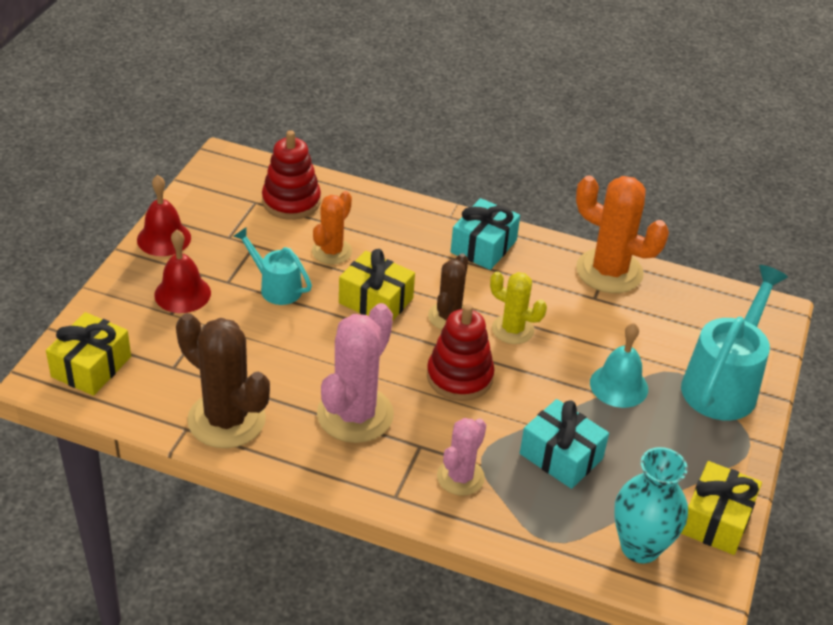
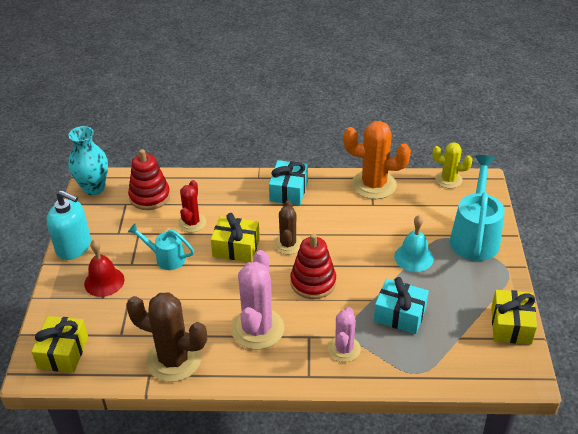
camera: 15 degrees left, 0 degrees up
(164, 238) = (74, 247): red bell -> turquoise soap dispenser
(331, 251) = (192, 223): orange cactus -> red cactus
(512, 329) = (332, 240): yellow cactus -> yellow cactus (448, 180)
(640, 547) = (474, 358): turquoise vase -> turquoise vase (94, 188)

